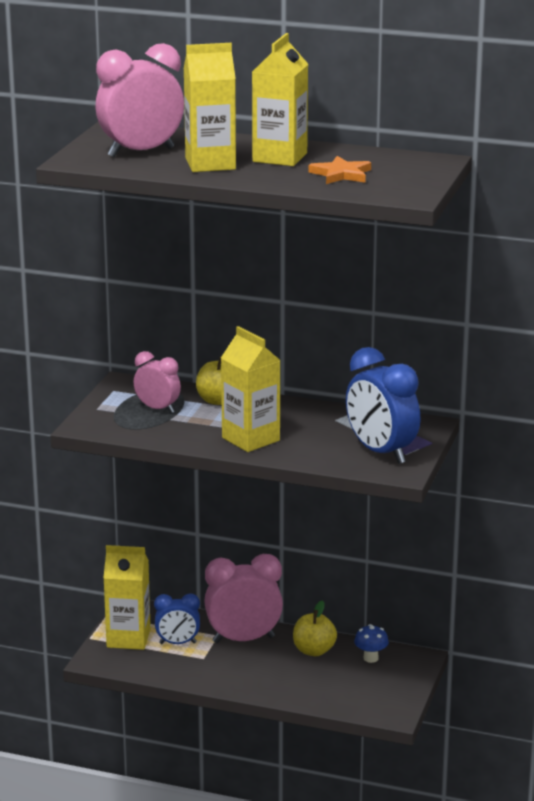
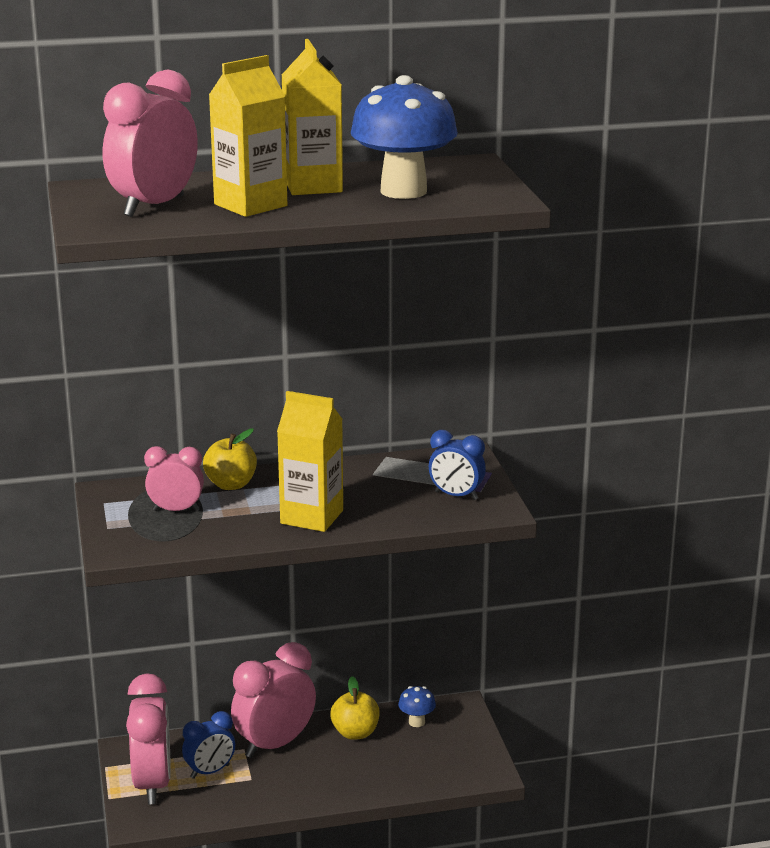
camera: 30 degrees left, 0 degrees up
(128, 638) = (152, 784): yellow carton -> pink clock
(341, 174) = (403, 191): orange star -> blue mushroom
(381, 452) = (456, 496): blue clock -> blue clock, size x0.59

